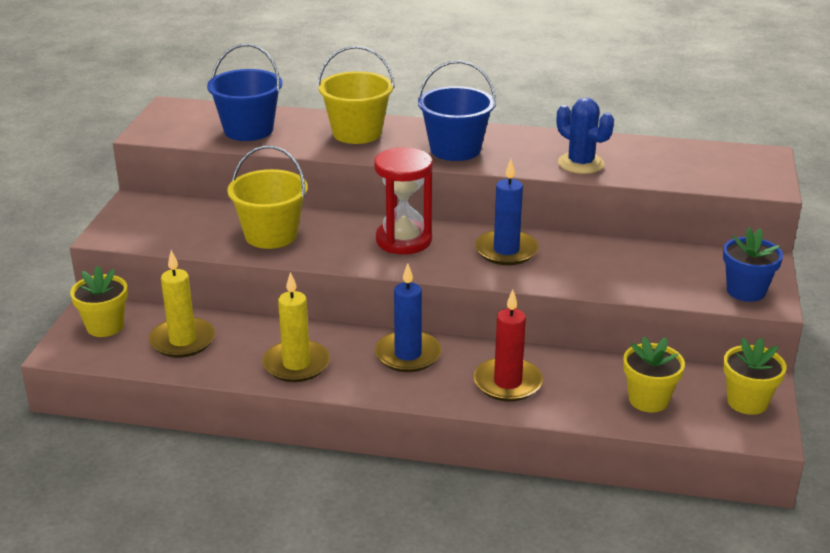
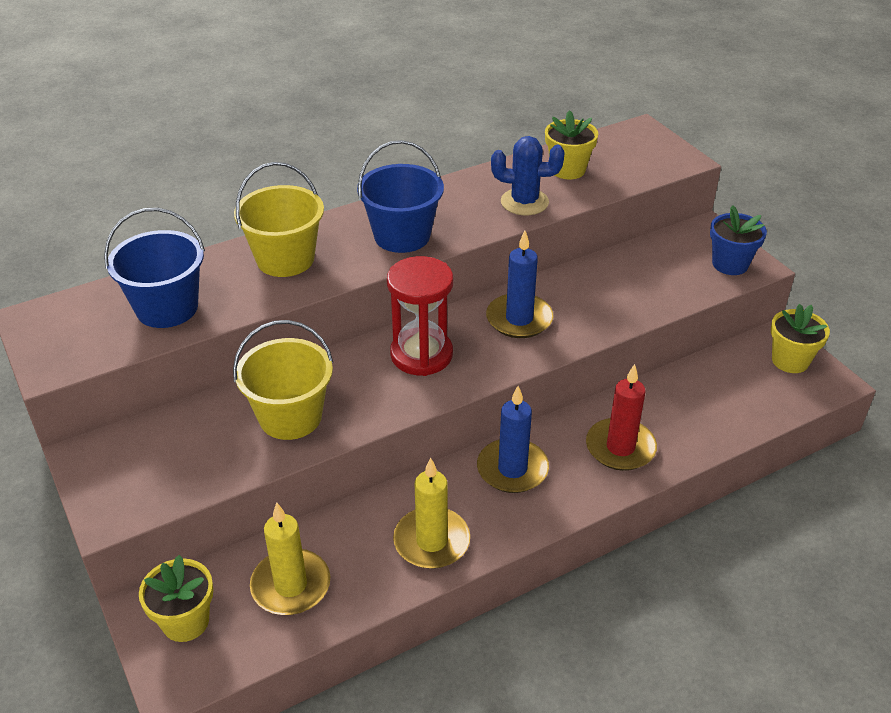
camera: 40 degrees left, 10 degrees up
(648, 400) = (730, 399): yellow flower pot -> yellow flower pot (568, 170)

